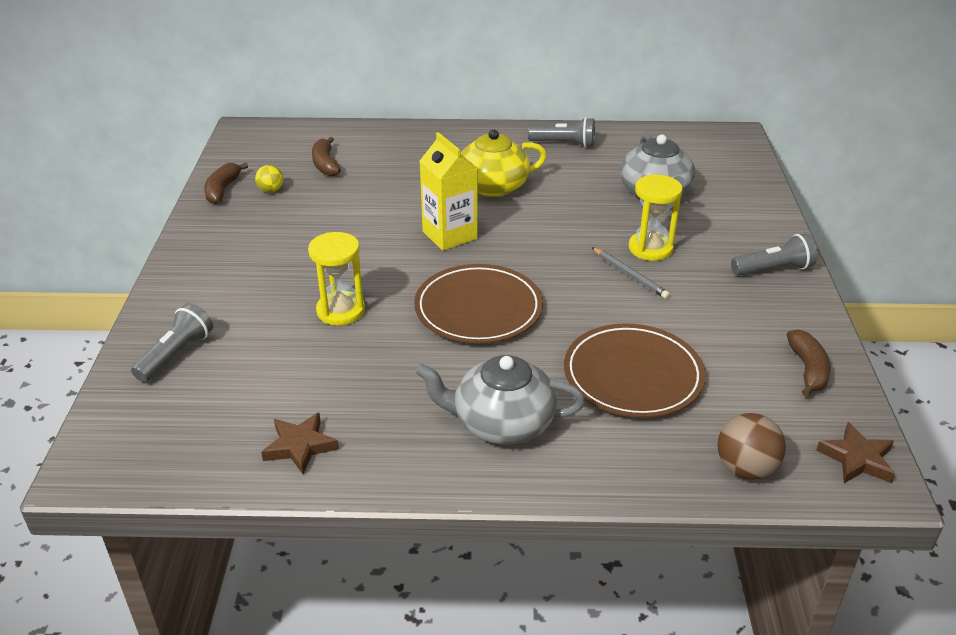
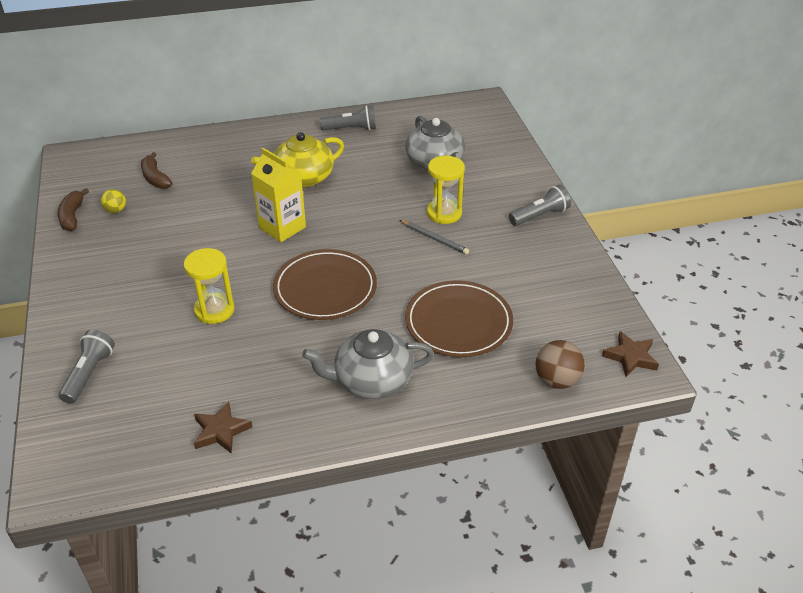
camera: 15 degrees left, 5 degrees up
(808, 370) = (582, 294): brown banana -> none

